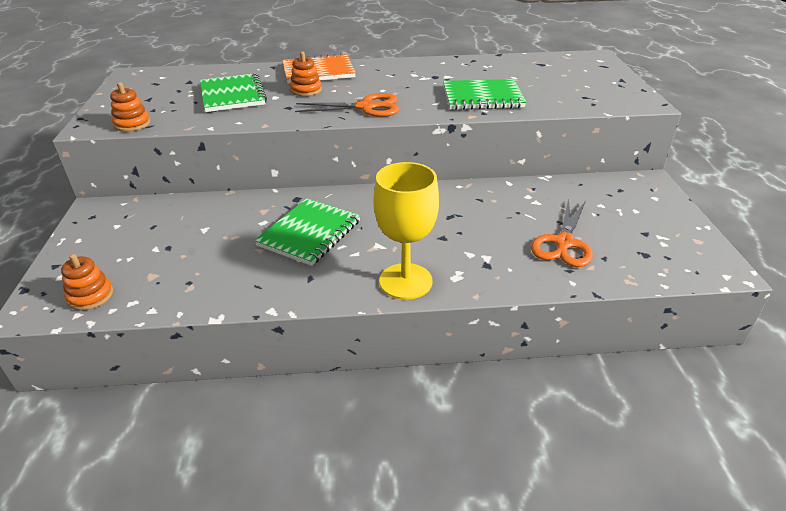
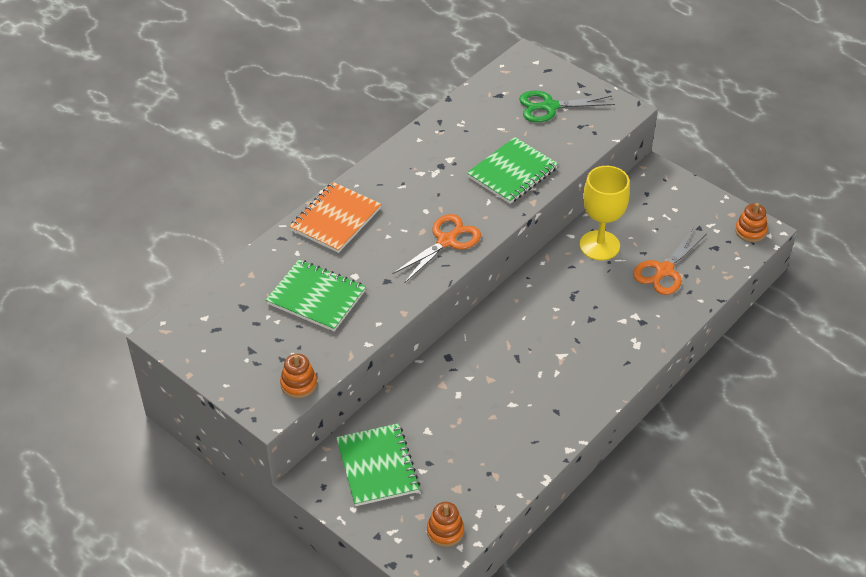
camera: 45 degrees left, 10 degrees up
(306, 90) = (366, 251): orange stacking toy -> orange stacking toy (750, 231)
(309, 233) = (505, 379): green notebook -> green notebook (377, 466)
(405, 281) = (614, 369): yellow goblet -> yellow goblet (599, 245)
(564, 243) = (664, 270): orange scissors -> orange scissors turned 60 degrees clockwise
(574, 80) = (550, 107): none -> green scissors

